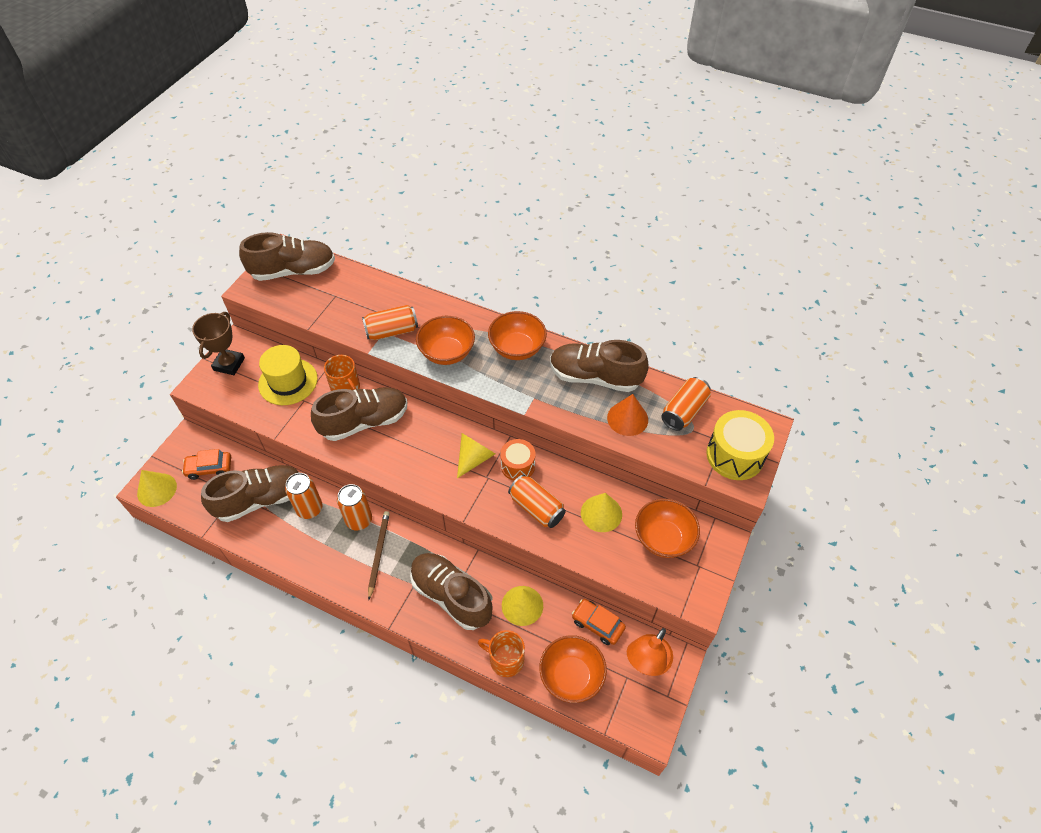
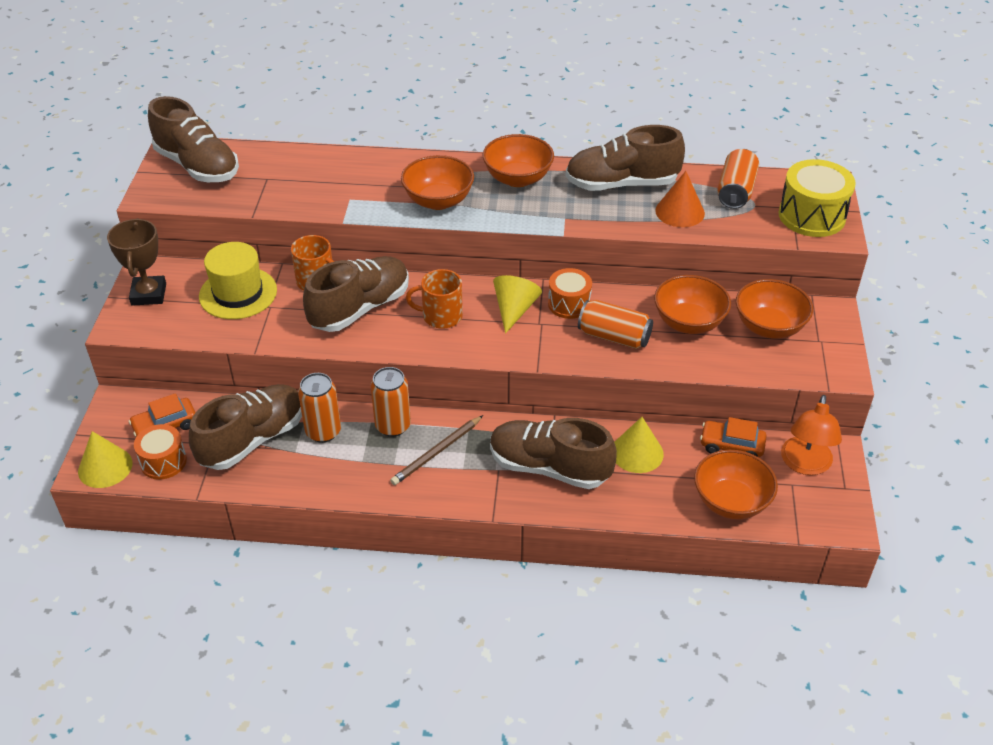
camera: 20 degrees left, 10 degrees down
(195, 498) = (163, 461): none -> orange drum
(293, 271) = (198, 166): brown shoe -> brown shoe turned 75 degrees clockwise
(378, 554) = (437, 452): brown pencil -> brown pencil turned 120 degrees counterclockwise
(392, 331) = (359, 196): orange can -> none
(505, 659) = (648, 509): orange mug -> orange mug (441, 316)
(601, 513) = (689, 322): yellow cone -> orange bowl

